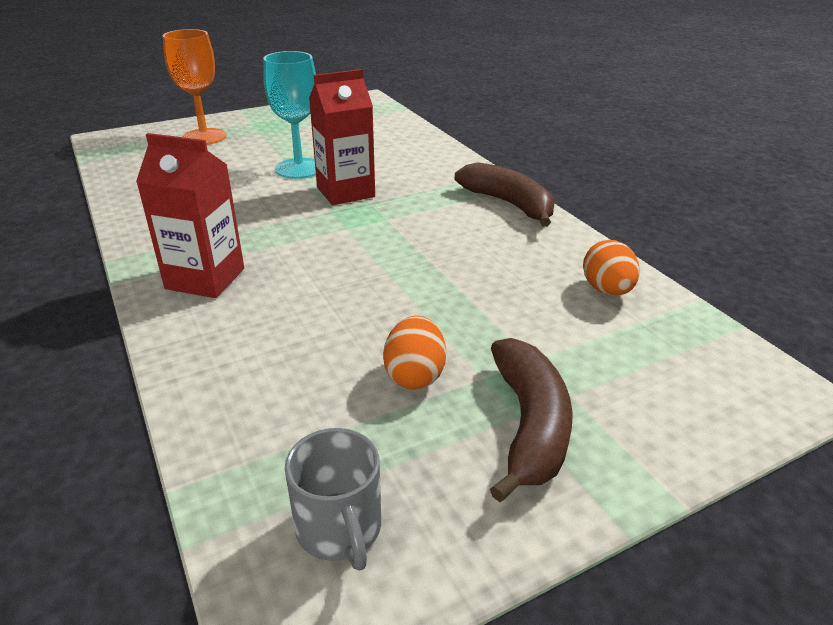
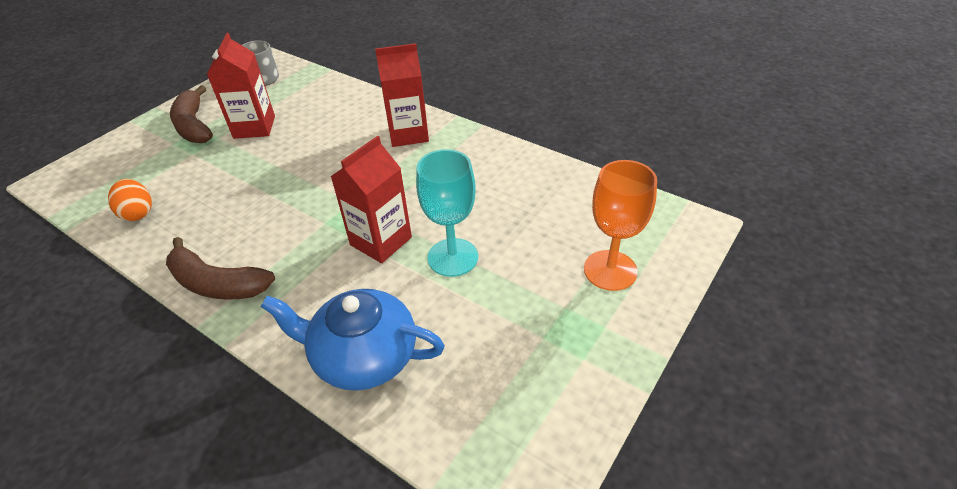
camera: 155 degrees right, 10 degrees up
(409, 146) = (363, 356): none -> blue teapot
(414, 375) = (254, 127): orange egg -> red carton

